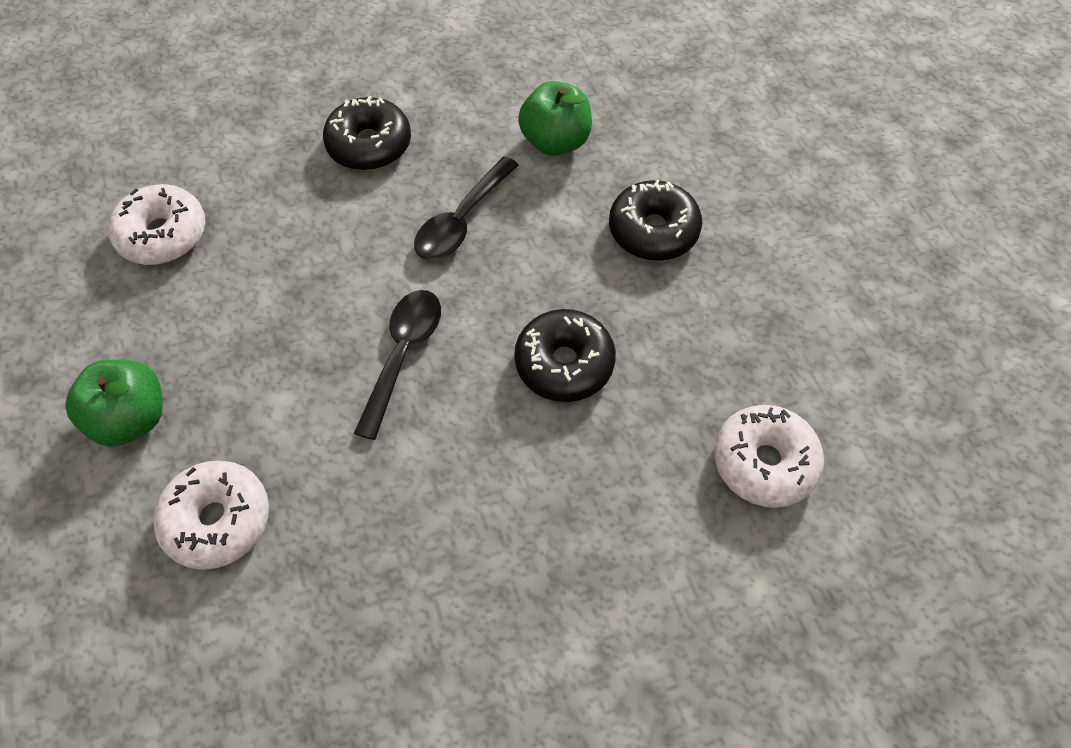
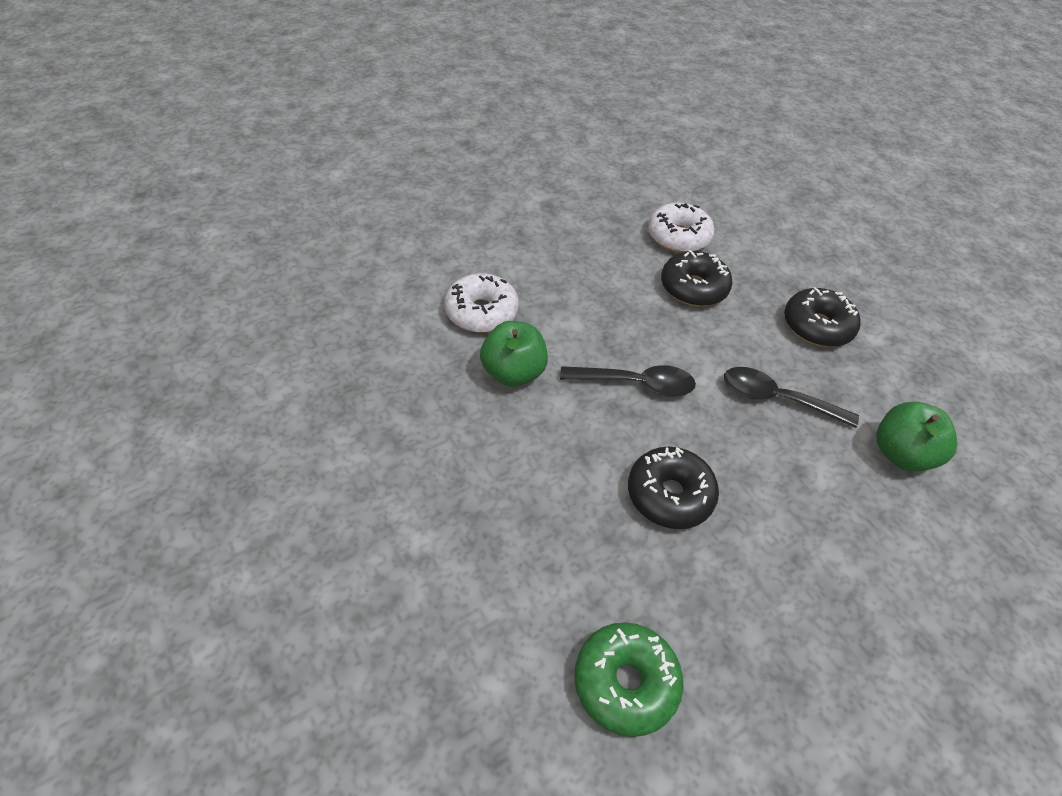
camera: 75 degrees right, 10 degrees down
(132, 418) = (539, 257): green apple -> green apple (513, 372)
(653, 230) = (845, 551): black donut -> black donut (693, 288)
(764, 462) = (625, 682): white donut -> green donut

